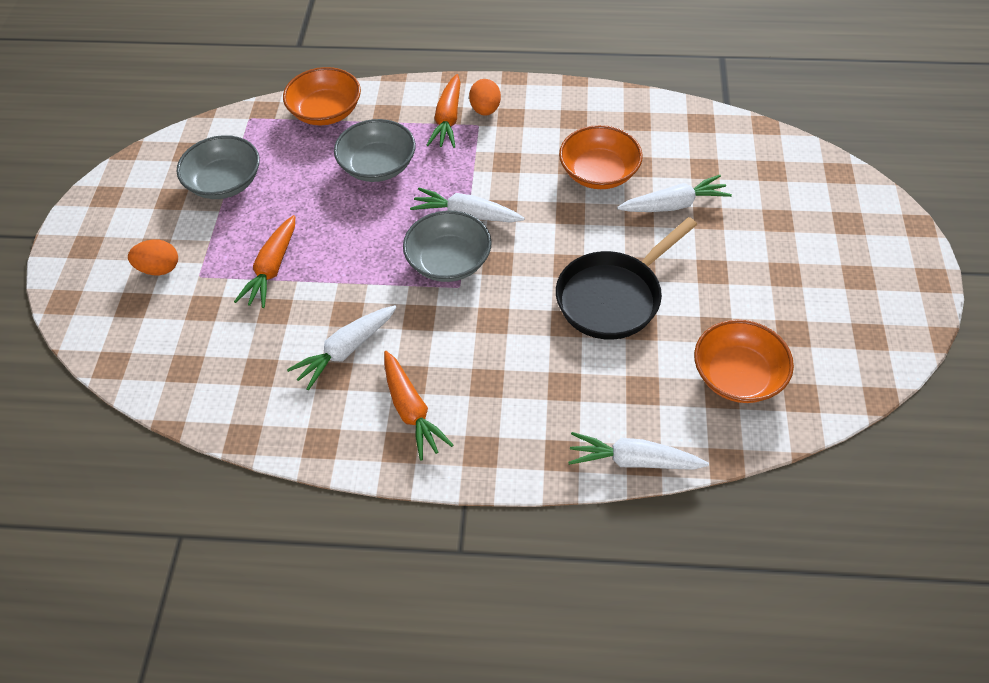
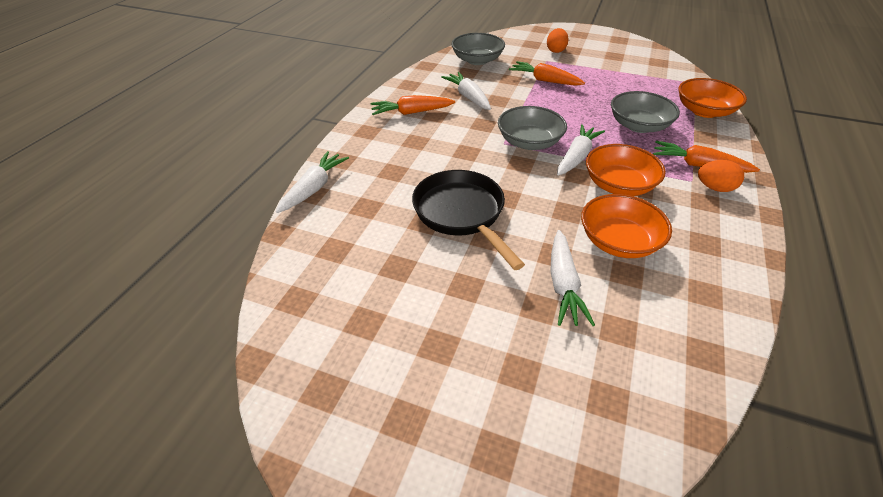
camera: 105 degrees right, 10 degrees down
(225, 183) = (626, 71): grey bowl -> grey bowl (477, 60)
(737, 376) = (344, 264): orange bowl -> orange bowl (618, 185)

